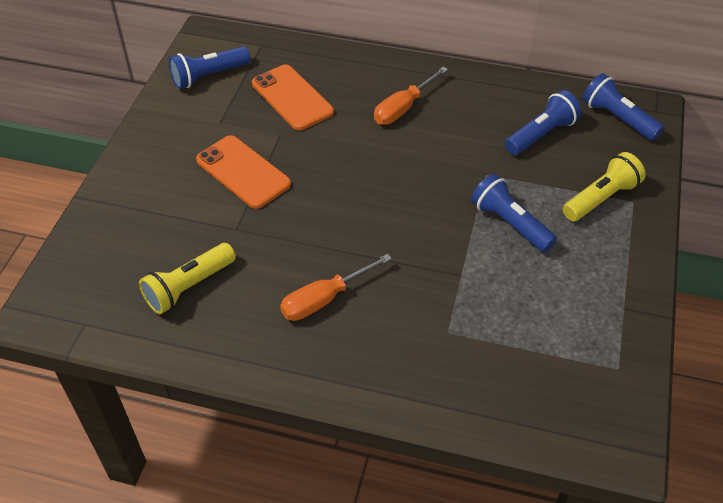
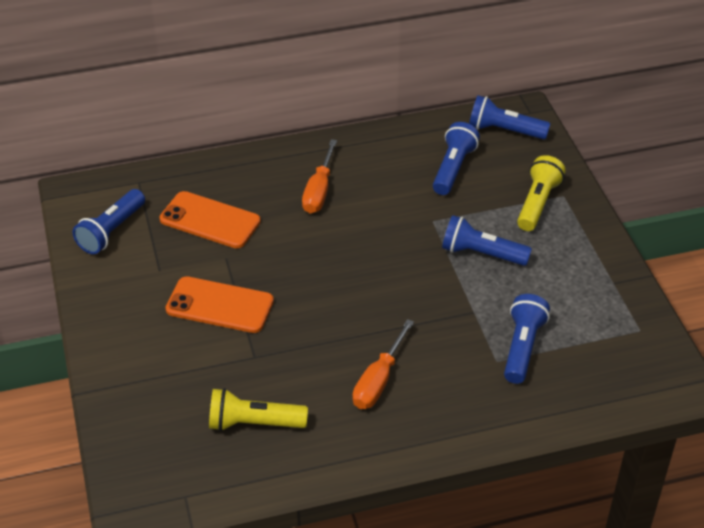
camera: 30 degrees left, 5 degrees down
(189, 287) = (254, 423): yellow flashlight -> yellow flashlight turned 75 degrees clockwise
(482, 330) = (522, 347): none -> blue flashlight

